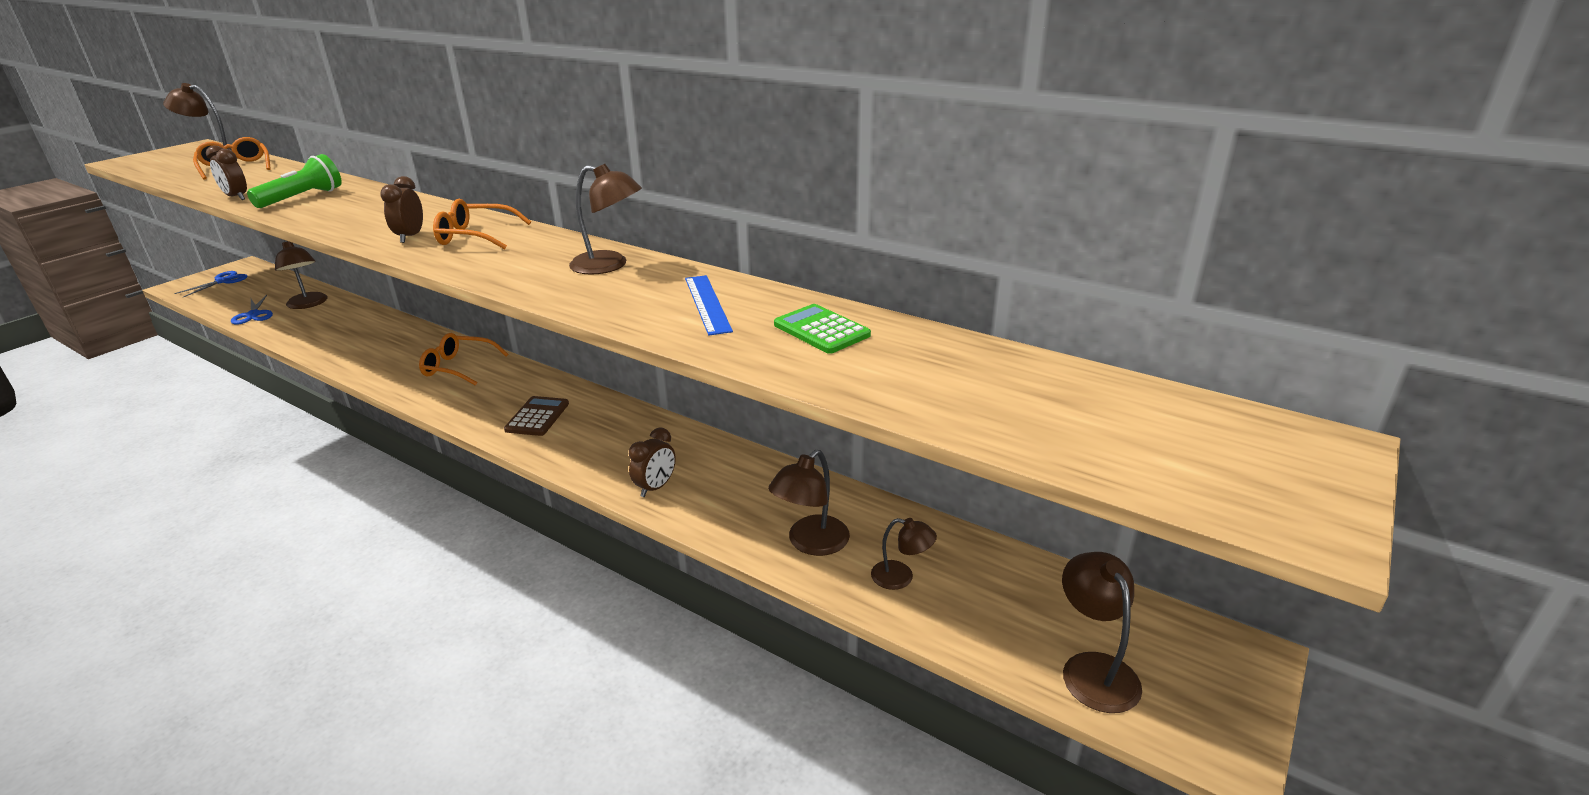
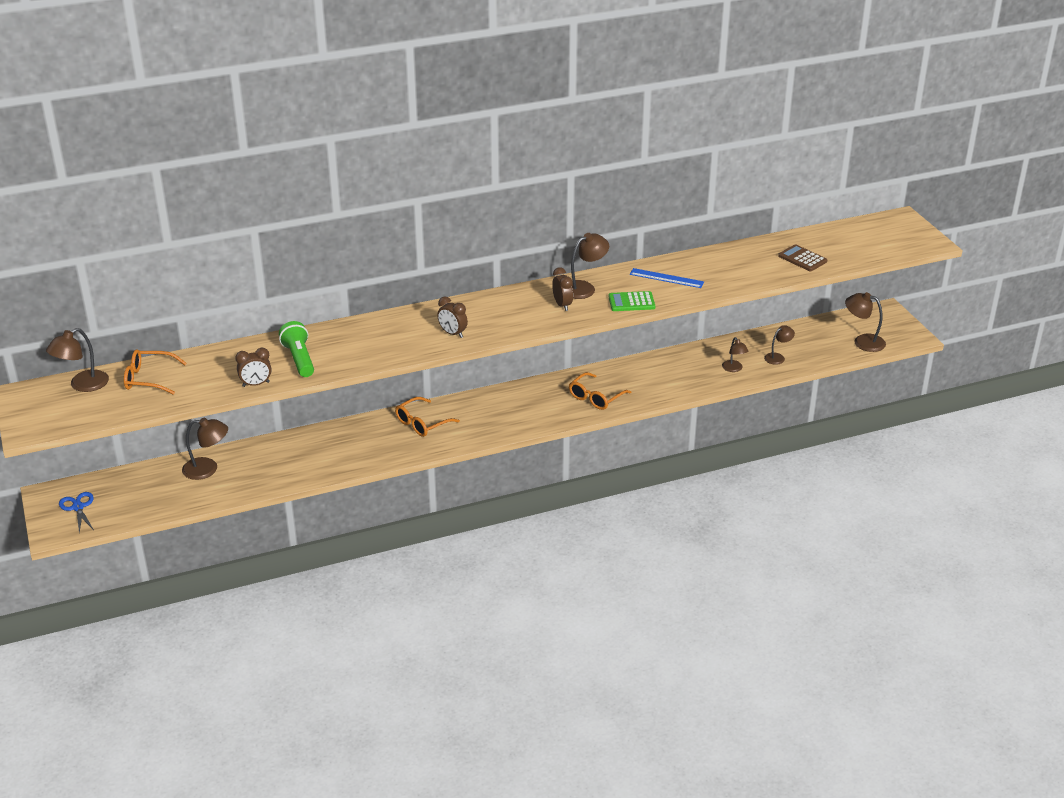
camera: 55 degrees left, 5 degrees up
(253, 315) = (193, 497): blue scissors -> none
(475, 236) = (481, 314): orange glasses -> orange glasses (596, 397)
(537, 417) = (527, 410): brown calculator -> brown calculator (802, 259)
(655, 487) = (645, 394): brown clock -> brown clock (562, 305)
(810, 543) = (734, 369): brown lamp -> brown lamp, size x0.64
(821, 330) = (725, 263): green calculator -> green calculator (631, 302)

